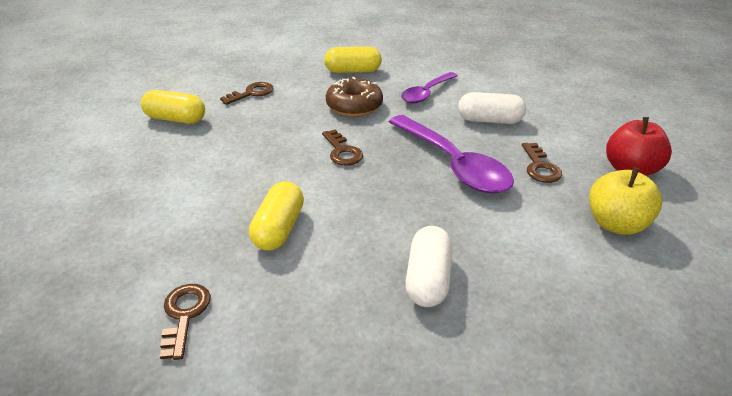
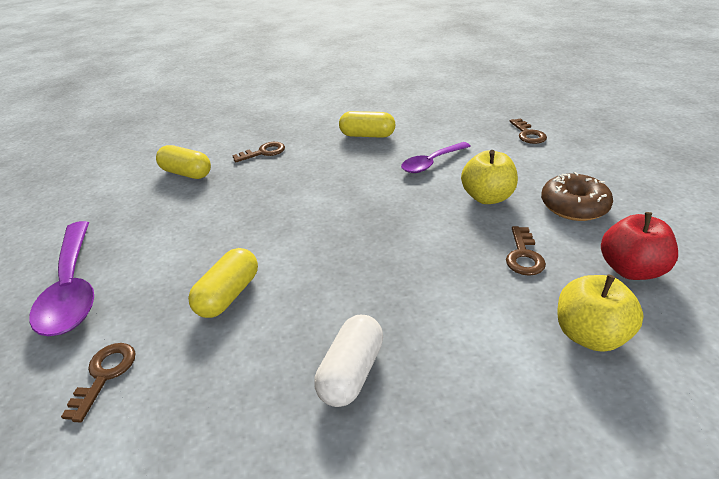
camera: 15 degrees right, 0 degrees up
(342, 152) = (322, 219): brown key -> brown key (528, 134)
(354, 106) = (354, 172): brown donut -> brown donut (573, 206)
(453, 164) = (429, 243): purple spoon -> purple spoon (73, 288)
(489, 120) = (487, 197): white capsule -> yellow apple

